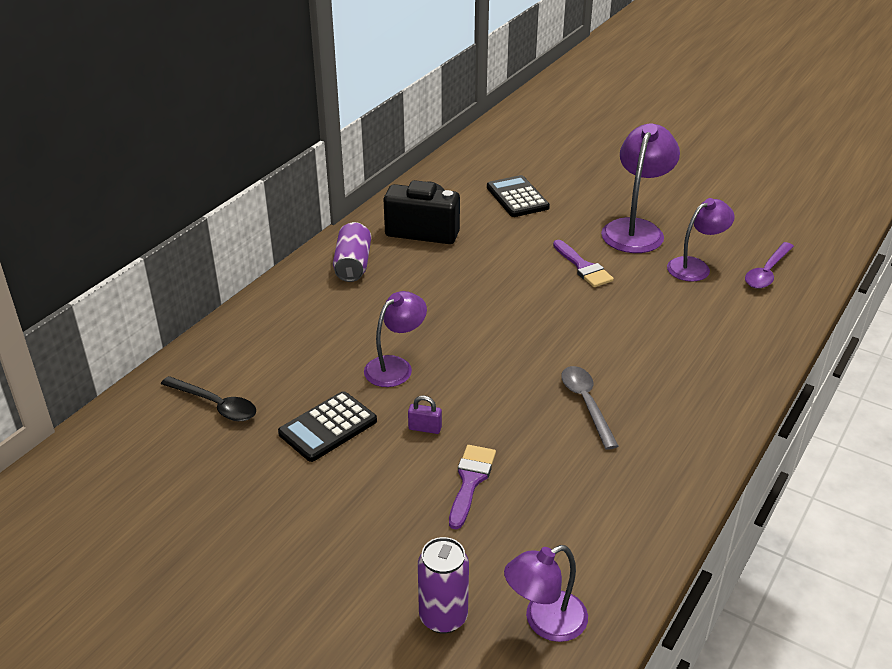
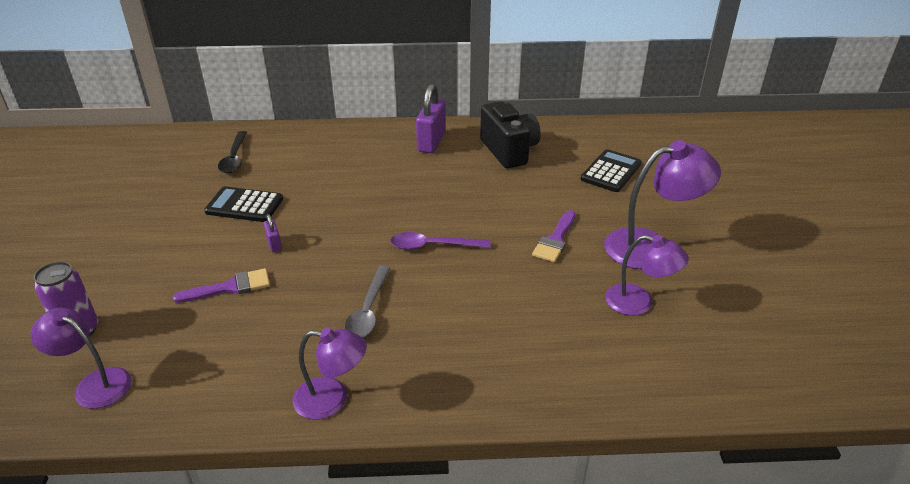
camera: 55 degrees right, 0 degrees up
(353, 264) = (431, 142): purple can -> purple padlock
(395, 366) = (333, 205): purple lamp -> purple lamp (332, 399)
(586, 404) = (368, 310): grey spoon -> grey spoon turned 150 degrees clockwise
(767, 272) = (692, 354): purple spoon -> purple spoon (433, 246)

